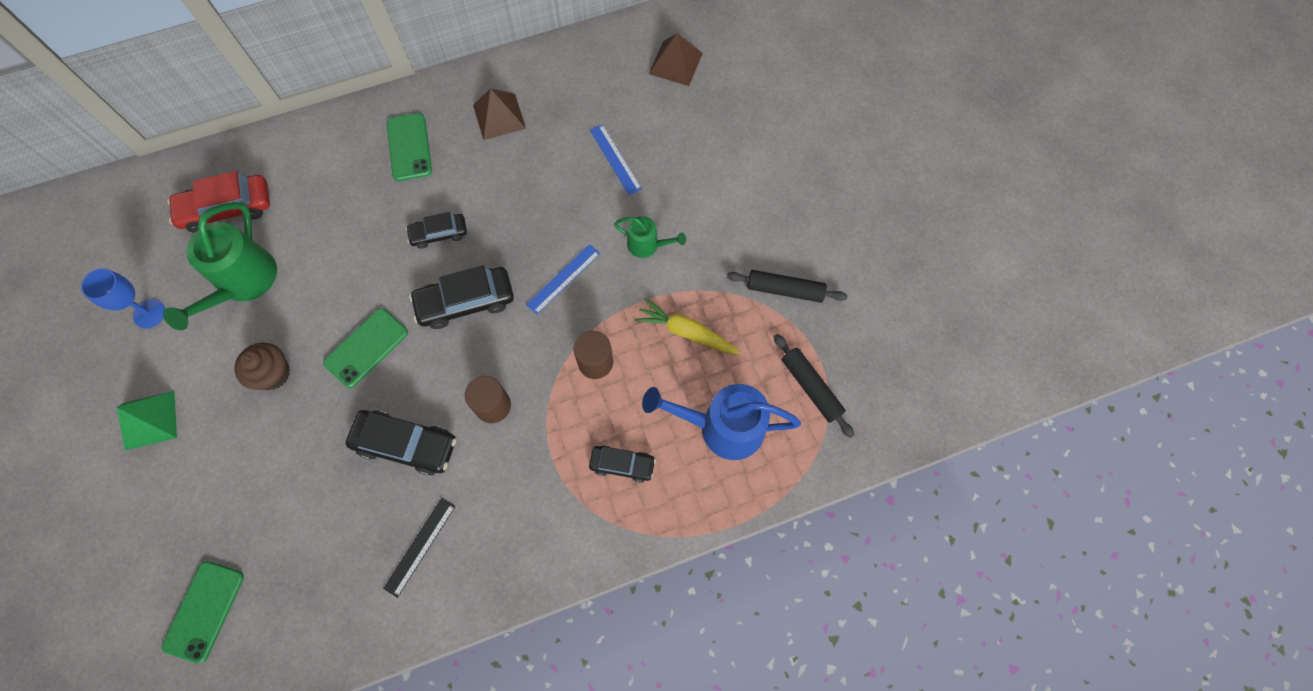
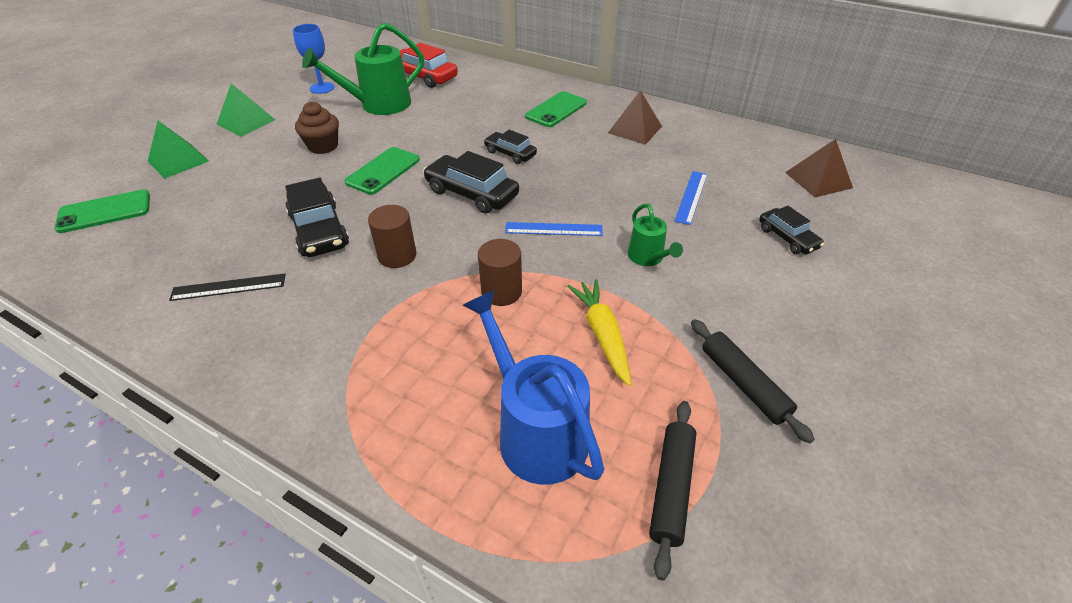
camera: 50 degrees right, 25 degrees down
(168, 514) = (178, 161): none -> green pyramid
(366, 348) = (383, 171): green phone -> green phone turned 60 degrees counterclockwise
(622, 465) = (417, 373): black car -> black car (787, 238)

